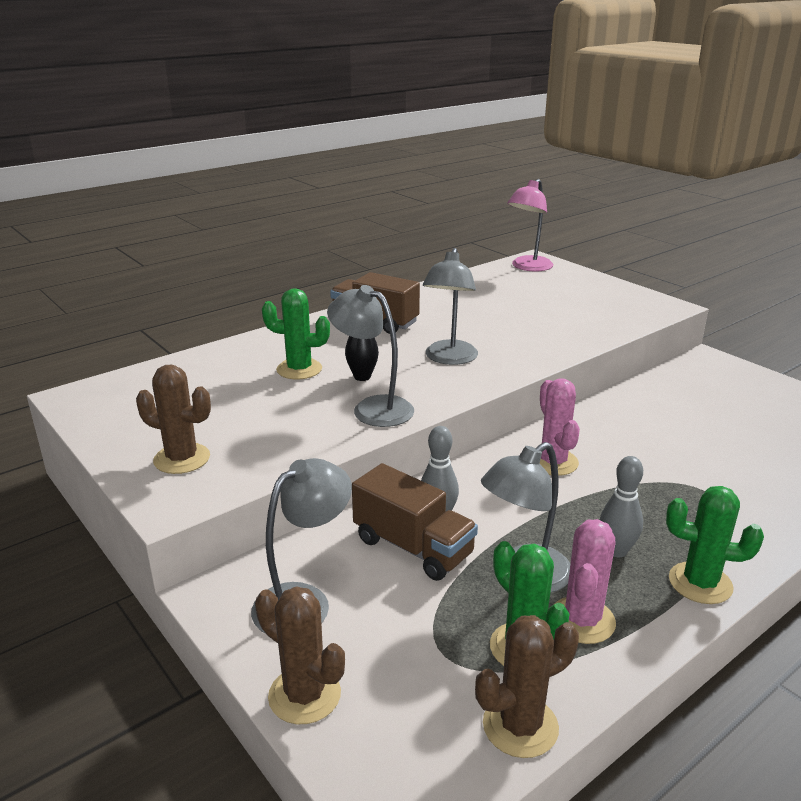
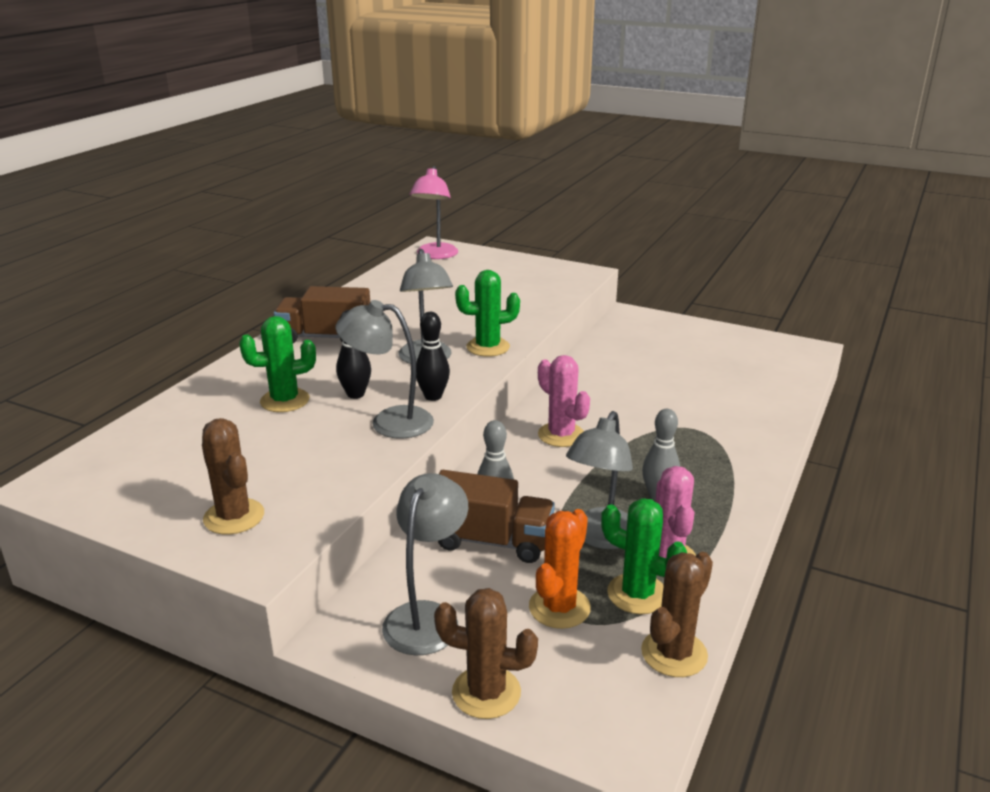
camera: 25 degrees left, 0 degrees up
(182, 459) = (234, 517): brown cactus -> brown cactus turned 60 degrees clockwise
(429, 394) = (433, 396): none -> black bowling pin
(433, 634) = (559, 607): none -> orange cactus
(700, 583) = (734, 503): green cactus -> green cactus (488, 347)

